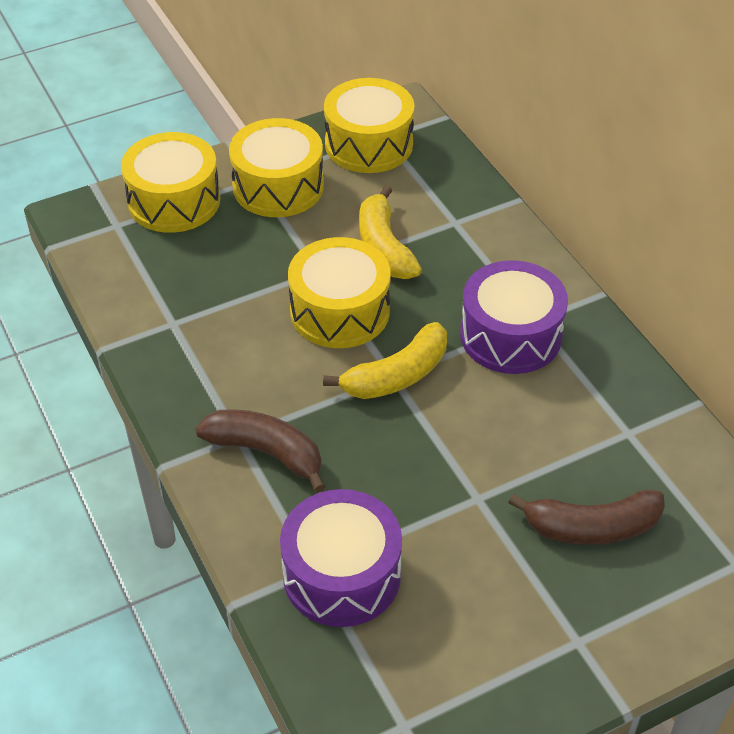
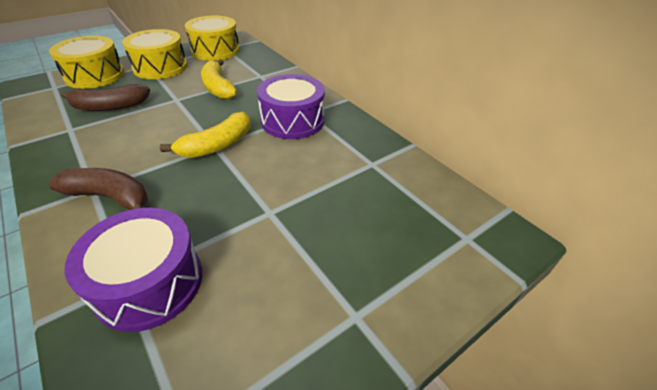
camera: 10 degrees left, 5 degrees down
(340, 311) = (185, 116): yellow drum -> none
(591, 527) = (356, 223): brown banana -> brown banana (110, 106)

